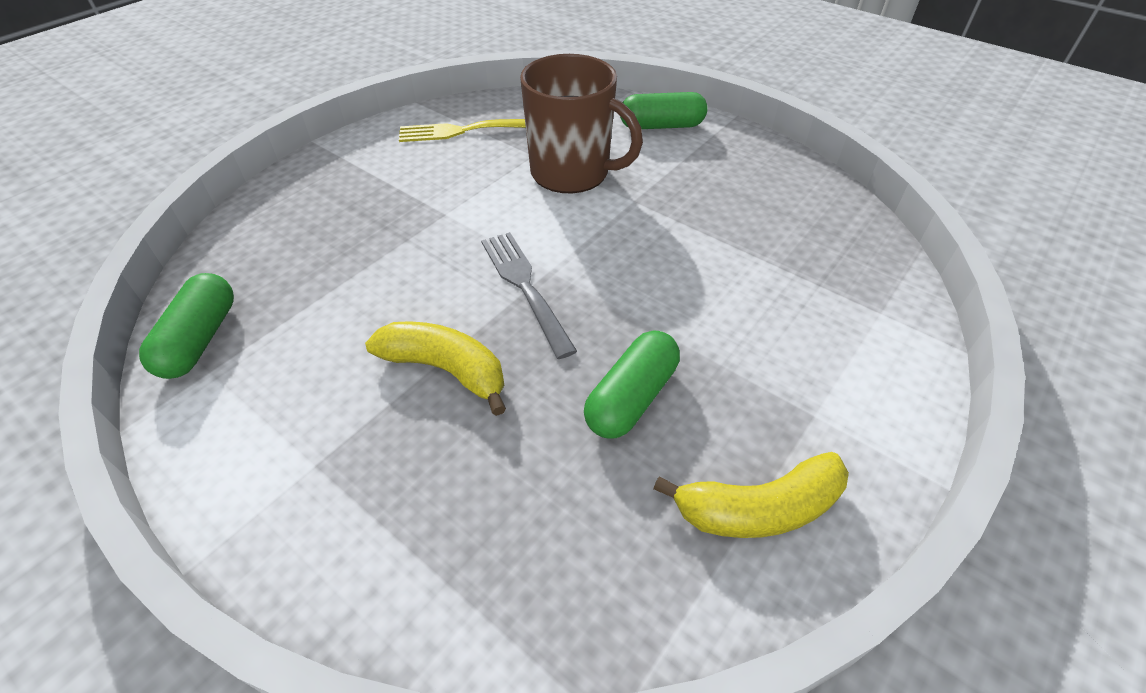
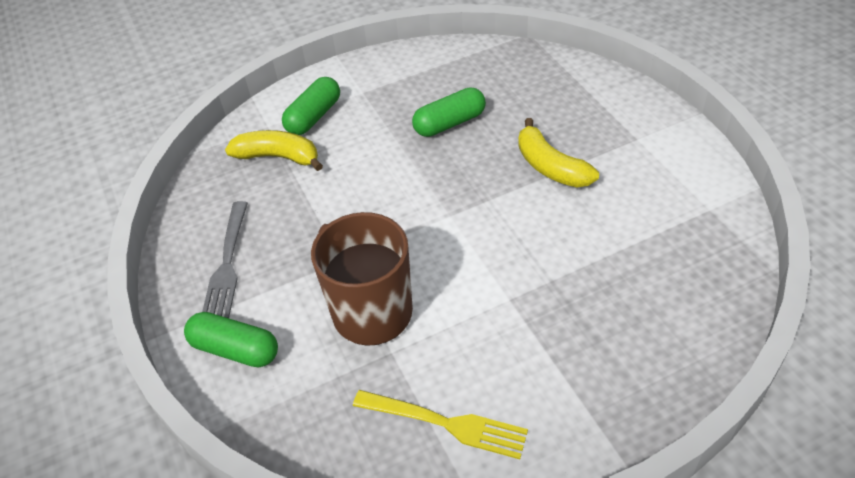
camera: 150 degrees left, 0 degrees up
(200, 339) = (721, 235): green capsule -> green capsule (314, 117)
(525, 287) = (475, 207): grey fork -> grey fork (227, 264)
(758, 508) = (425, 68): yellow banana -> yellow banana (278, 157)

